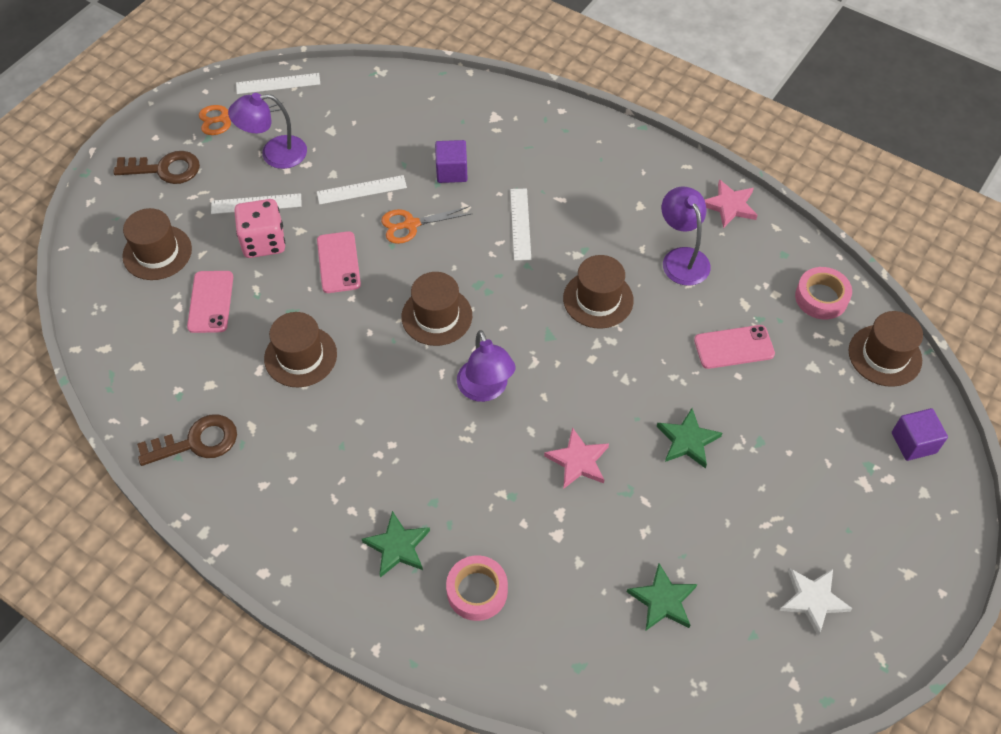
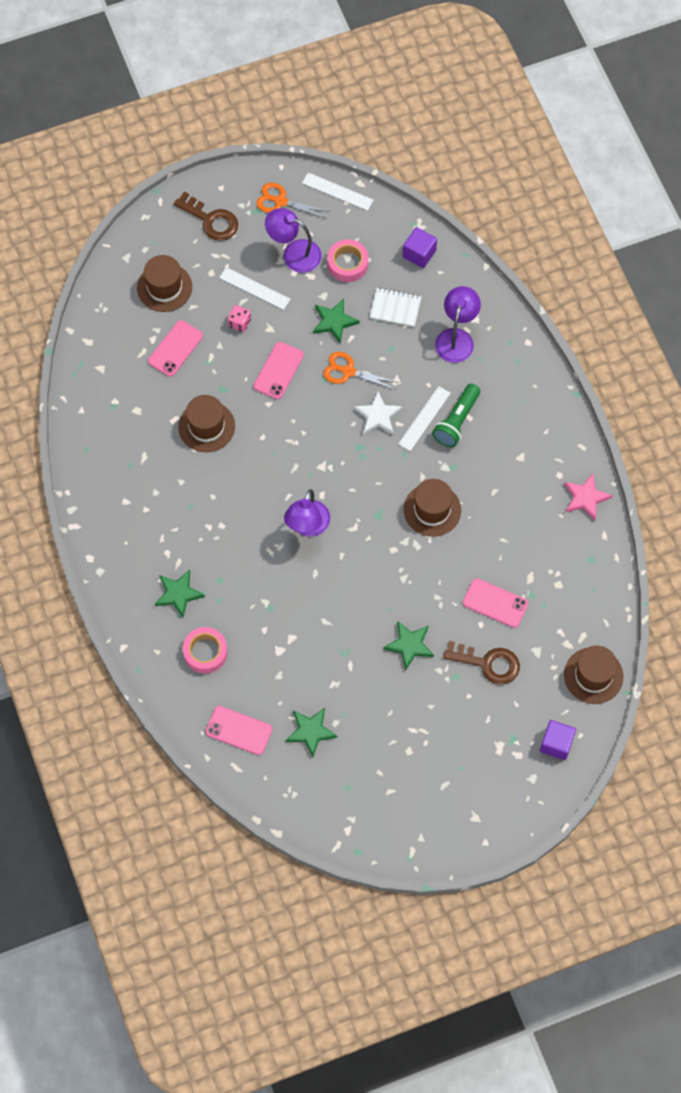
camera: 35 degrees right, 10 degrees up
(197, 442) = (104, 446): brown key -> brown key (488, 663)
(263, 242) = (239, 323): pink dice -> pink dice, size x0.54
(361, 190) = (334, 321): white ruler -> green star
(413, 148) = (395, 308): none -> white notebook
(437, 316) = (315, 453): brown hat -> none
(452, 171) = (408, 345): purple cube -> purple cube (419, 254)
(553, 209) = (456, 421): none -> green flashlight
(578, 461) = (329, 612): pink star -> none
(583, 654) = (239, 730): none -> pink phone
(682, 258) = (516, 516): purple lamp -> purple lamp (456, 338)
(813, 600) = (401, 792): white star -> white star (377, 416)
(821, 297) = (588, 607): pink tape -> pink tape (347, 263)

